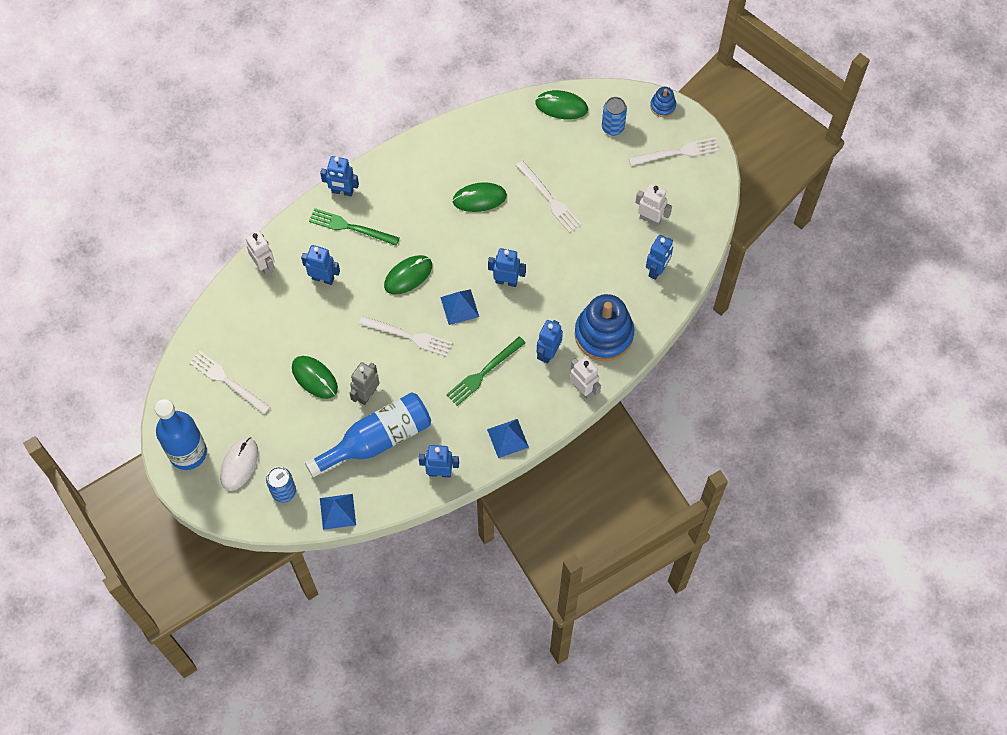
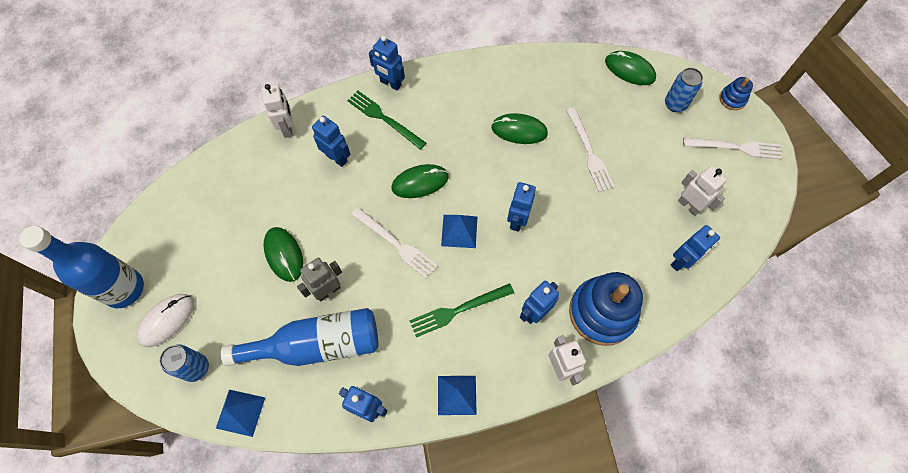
camera: 20 degrees right, 0 degrees up
(227, 381) = (199, 228): white fork -> none
(506, 281) = (517, 220): blue robot -> blue robot turned 105 degrees counterclockwise

